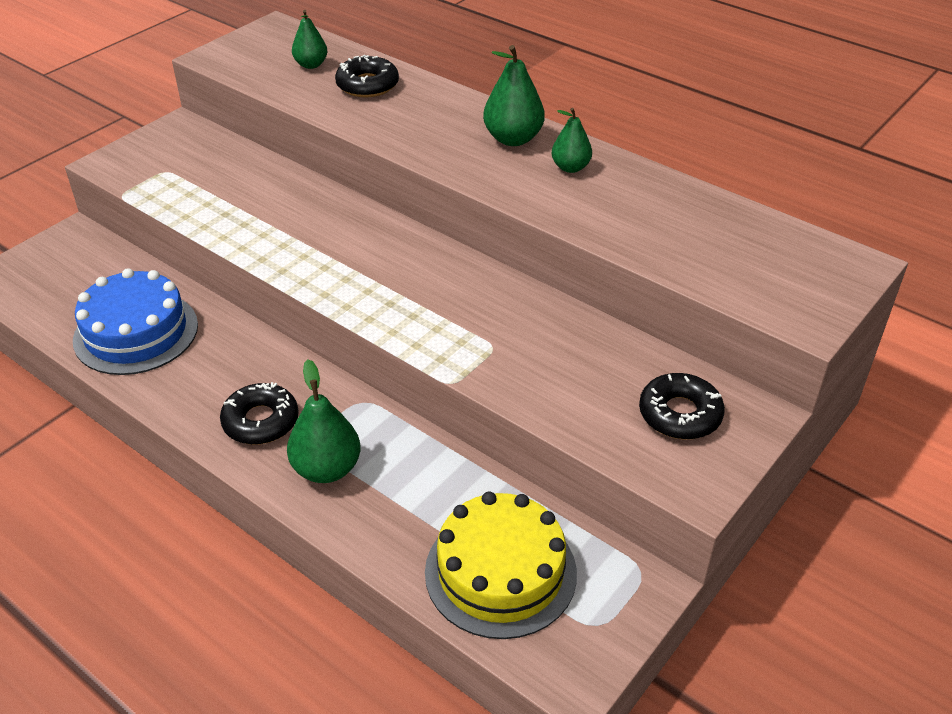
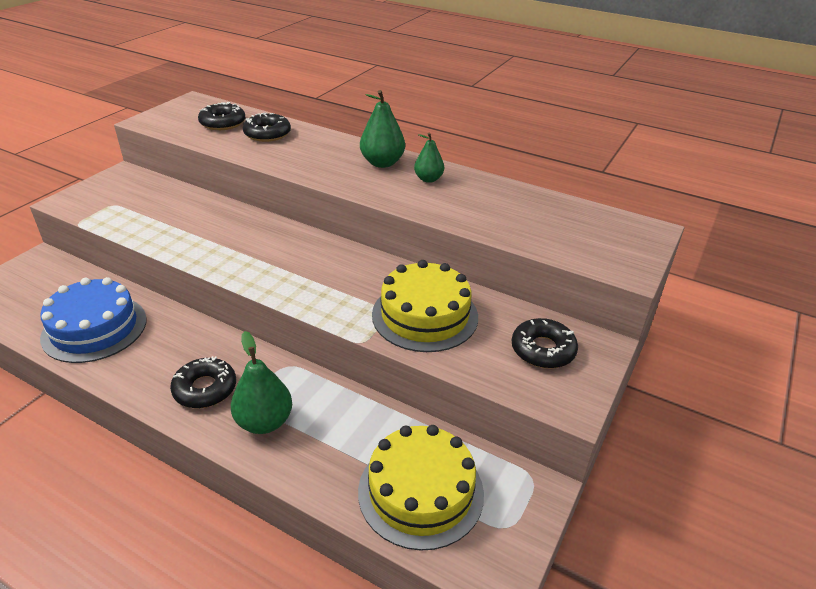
camera: 10 degrees left, 5 degrees down
(311, 65) = (223, 123): green pear -> black donut
(537, 355) = (425, 315): none -> yellow cake

